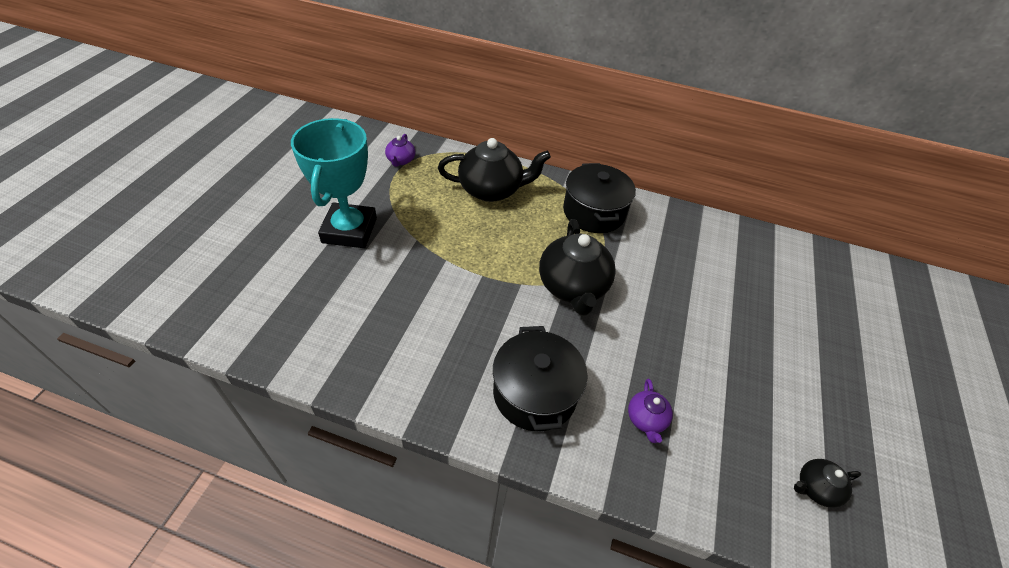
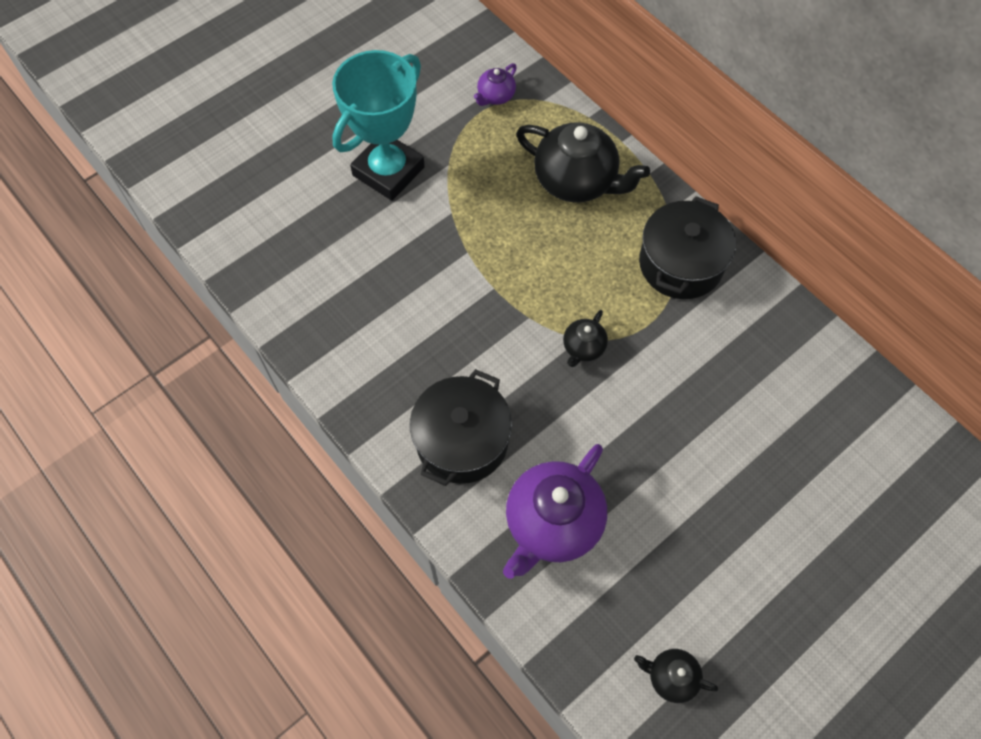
camera: 35 degrees right, 15 degrees up
(573, 287) = (583, 348): black teapot -> black teapot, size x0.49
(646, 419) = (552, 523): purple teapot -> purple teapot, size x2.06

